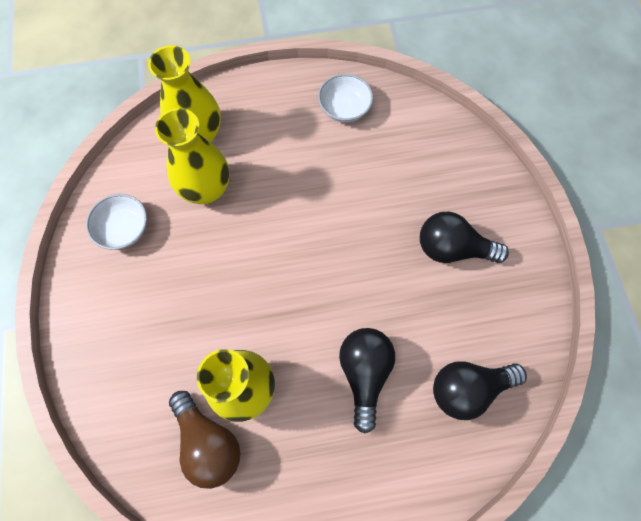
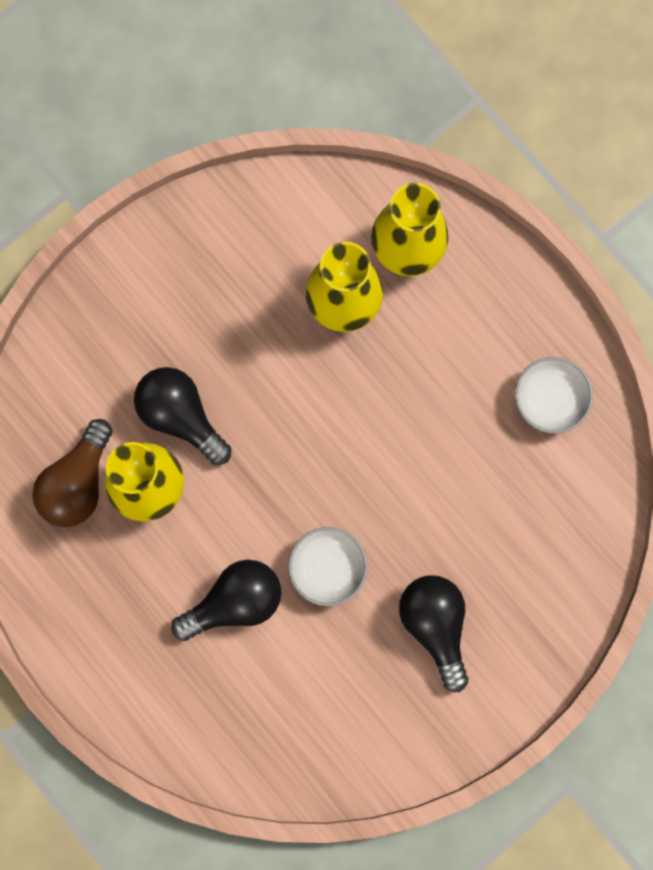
camera: 60 degrees right, 10 degrees up
(124, 229) = (243, 245): white bowl -> white bowl (327, 568)
(468, 388) = (281, 720): black light bulb -> black light bulb (181, 416)

